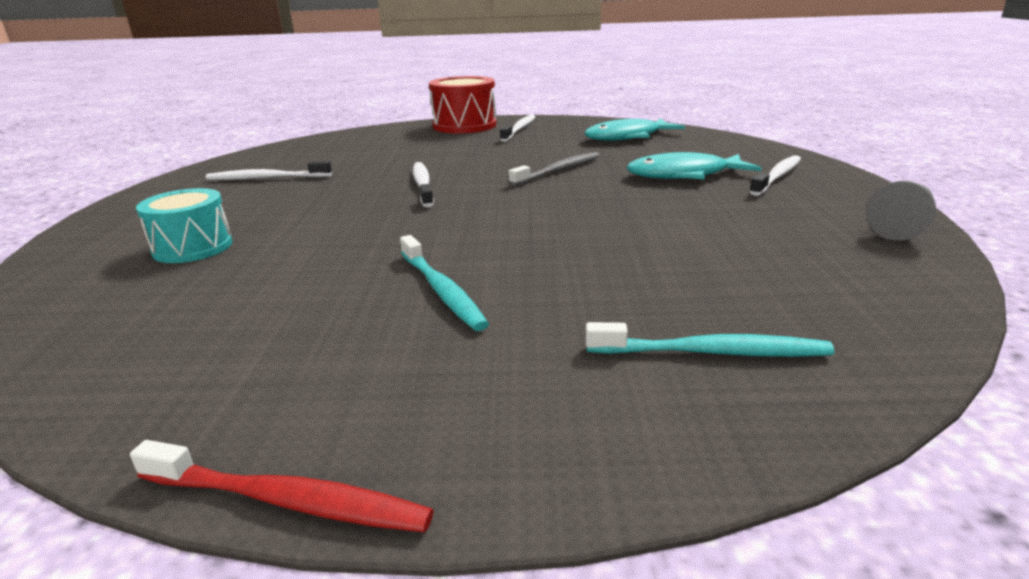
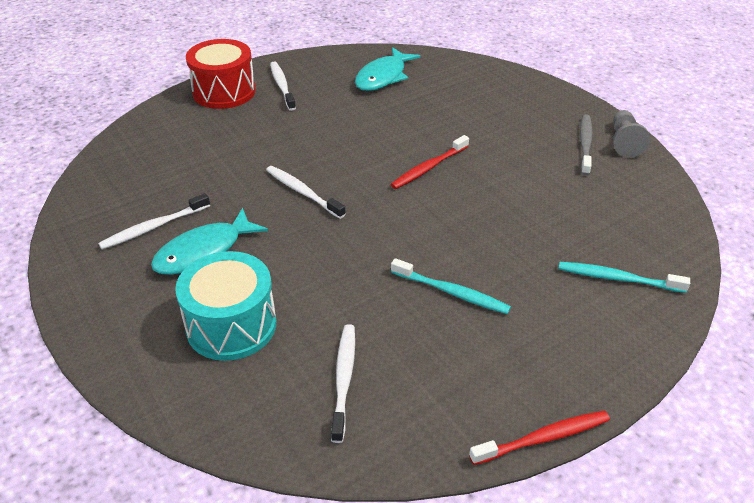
camera: 35 degrees left, 15 degrees up
(193, 247) = (231, 325): turquoise drum -> turquoise drum, size x1.50
(558, 170) = (381, 141): grey toothbrush -> grey toothbrush (585, 144)
(580, 195) = (428, 168): none -> red toothbrush
(684, 175) = (470, 121): turquoise fish -> turquoise fish (204, 252)
(711, 352) = (617, 278): turquoise toothbrush -> turquoise toothbrush turned 135 degrees counterclockwise
(777, 176) = (526, 106): white toothbrush -> white toothbrush (344, 379)

